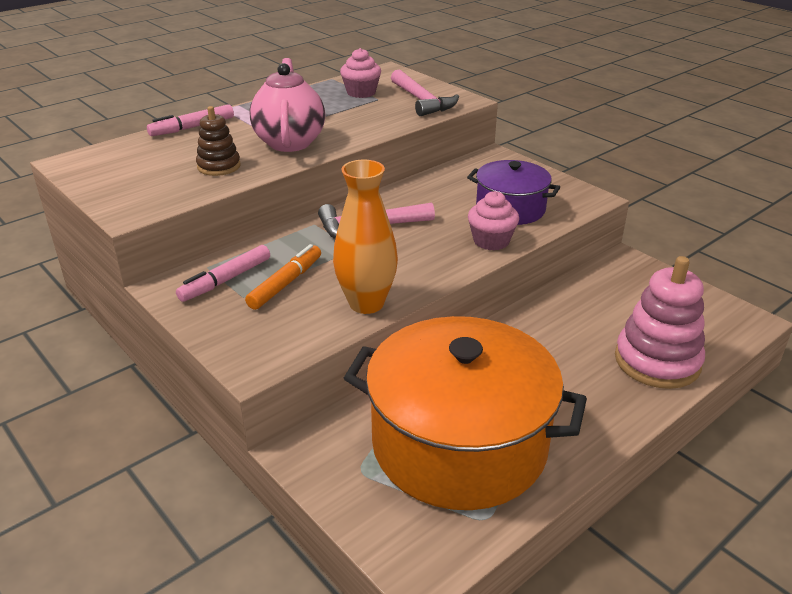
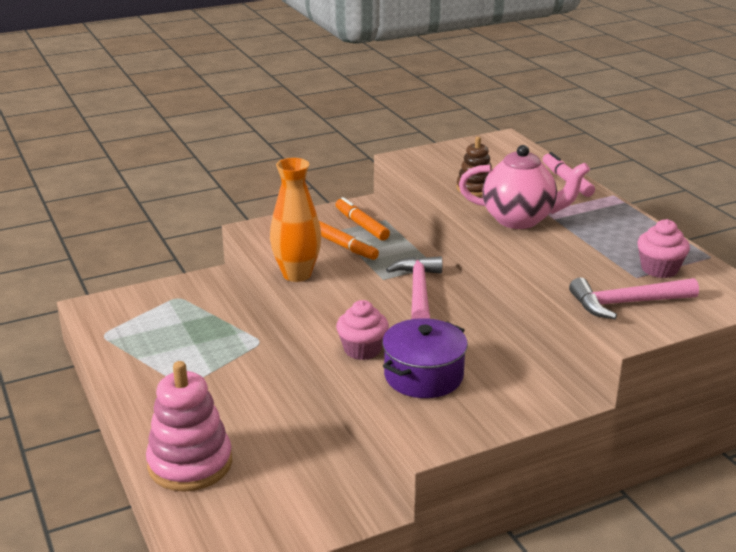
camera: 105 degrees right, 5 degrees down
(225, 280) = (361, 225): pink marker -> orange marker
(459, 444) = (171, 337): orange pot -> none

